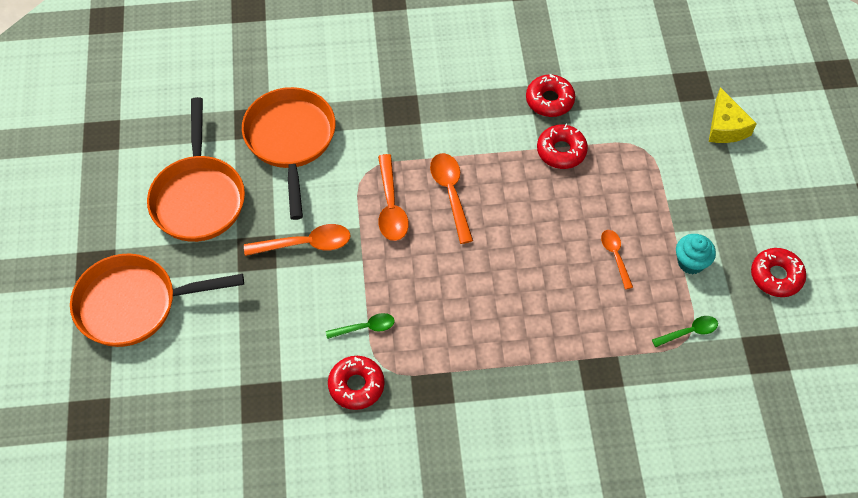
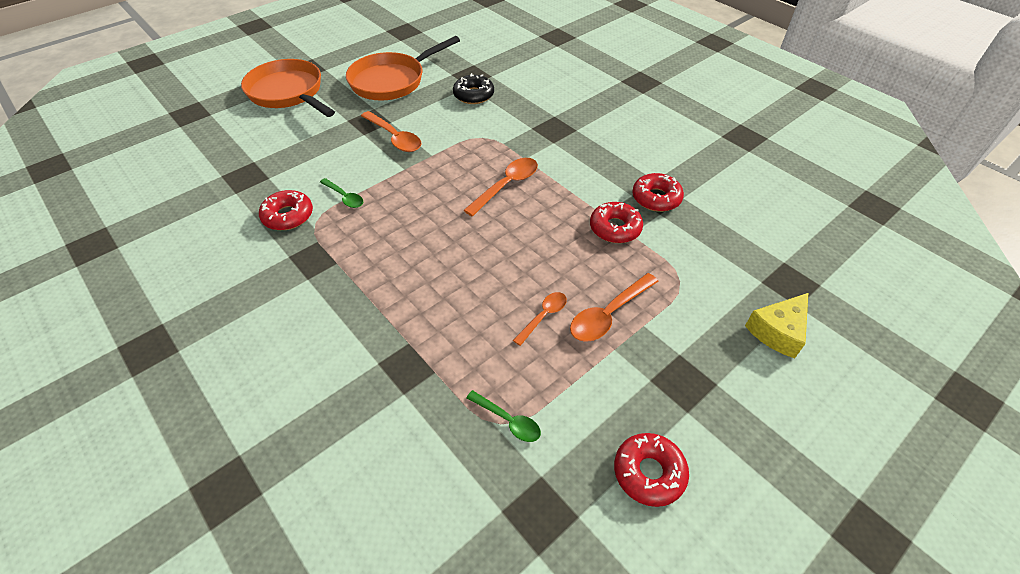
camera: 55 degrees right, 10 degrees down
(290, 141) = (473, 95): orange pan -> black donut
(391, 206) = (464, 161): orange spoon -> orange spoon (608, 314)
(691, 262) = (592, 381): turquoise cupcake -> none

